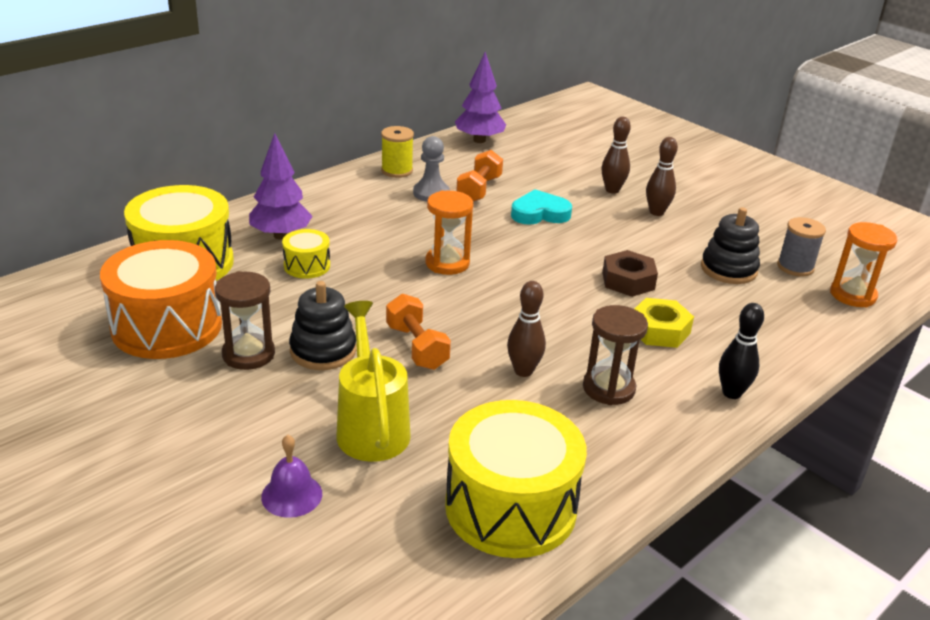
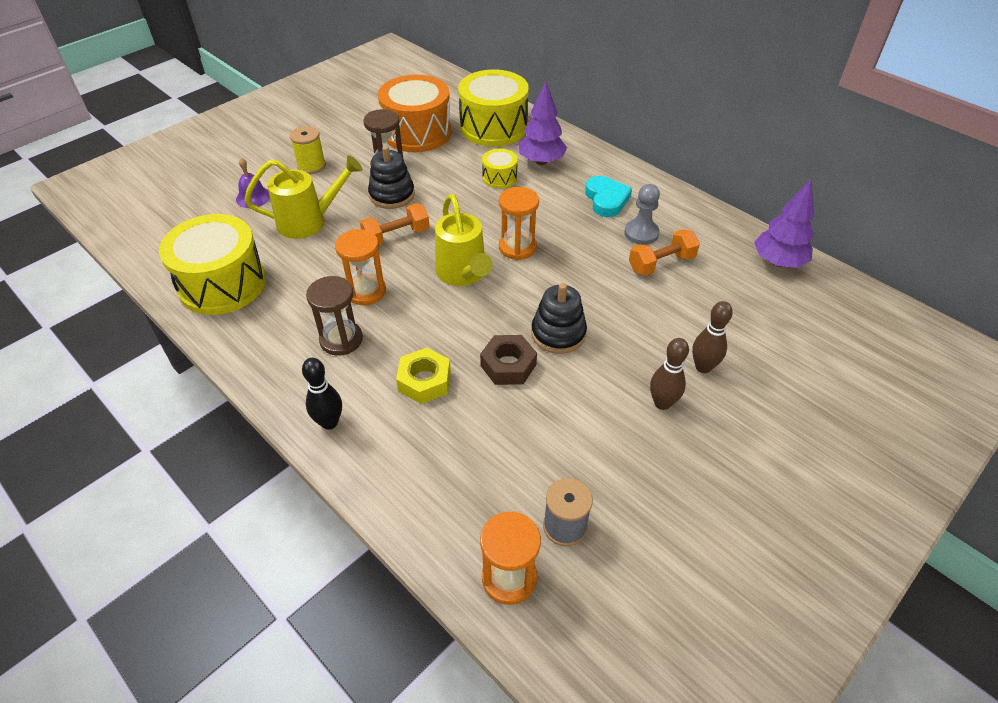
camera: 90 degrees right, 15 degrees up
(397, 171) = (678, 210): yellow spool -> yellow spool (311, 166)
(479, 189) = (661, 263): orange dumbbell -> orange dumbbell turned 45 degrees counterclockwise
(492, 300) = (463, 274): none -> yellow watering can
(523, 371) = (366, 291): brown bowling pin -> orange hourglass
(539, 213) = (626, 306): turquoise heart -> turquoise heart (606, 200)
(728, 269) = (546, 455): black stacking toy -> black stacking toy (558, 333)

